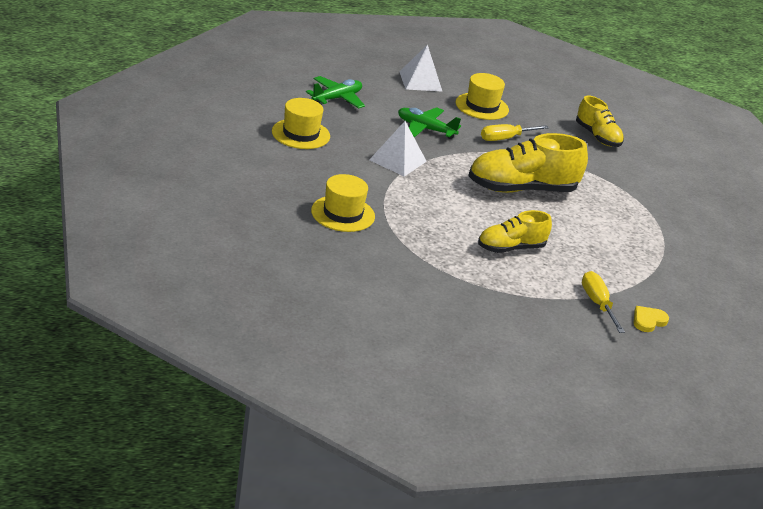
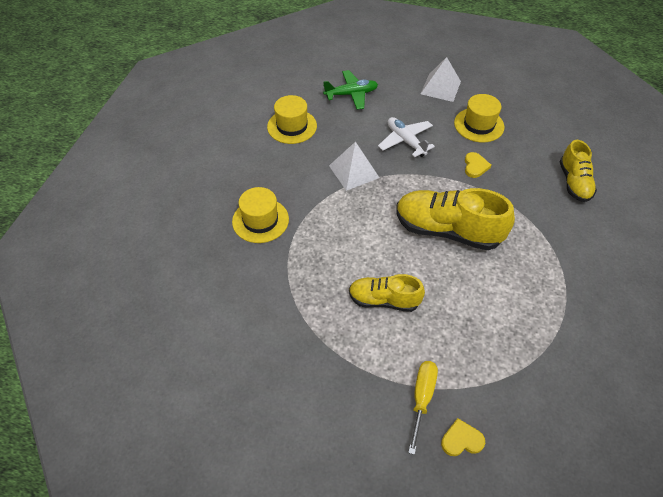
camera: 35 degrees right, 20 degrees up
(425, 129) = (405, 141): green plane -> white plane
(505, 138) = (475, 166): yellow screwdriver -> yellow heart

